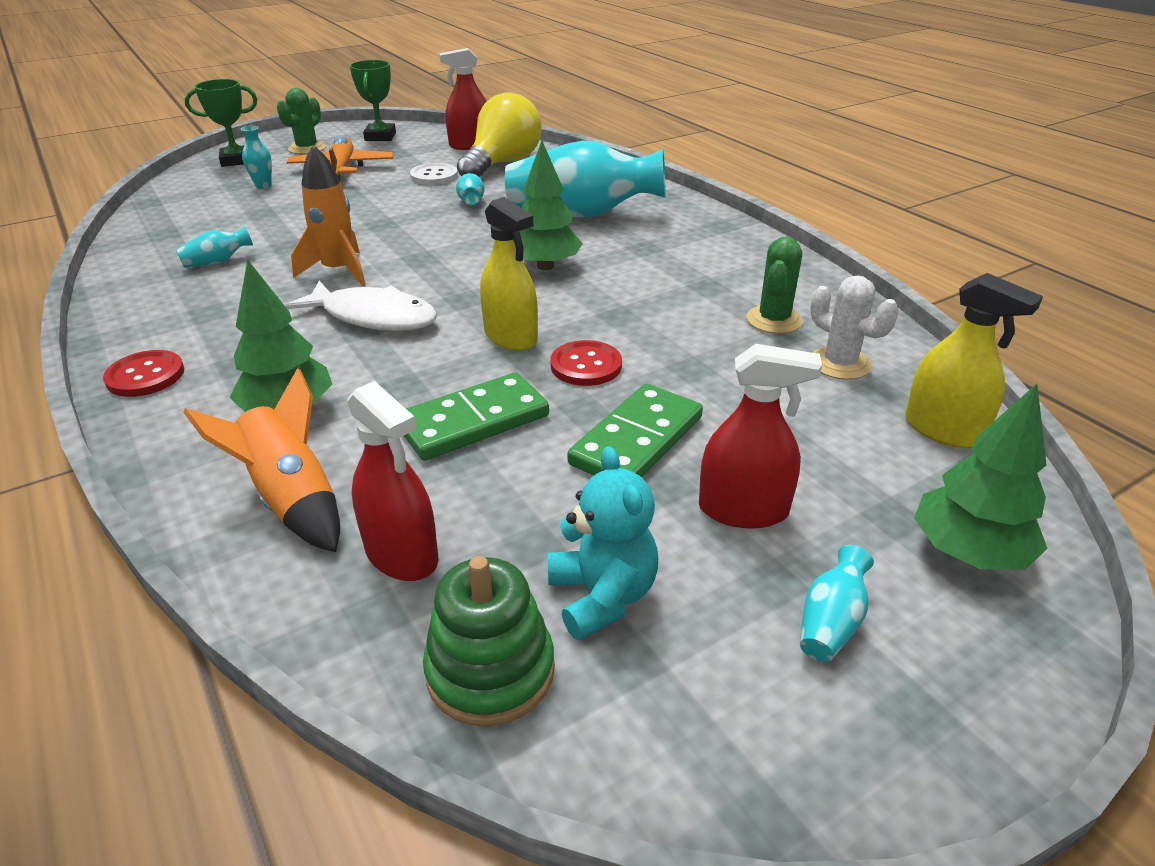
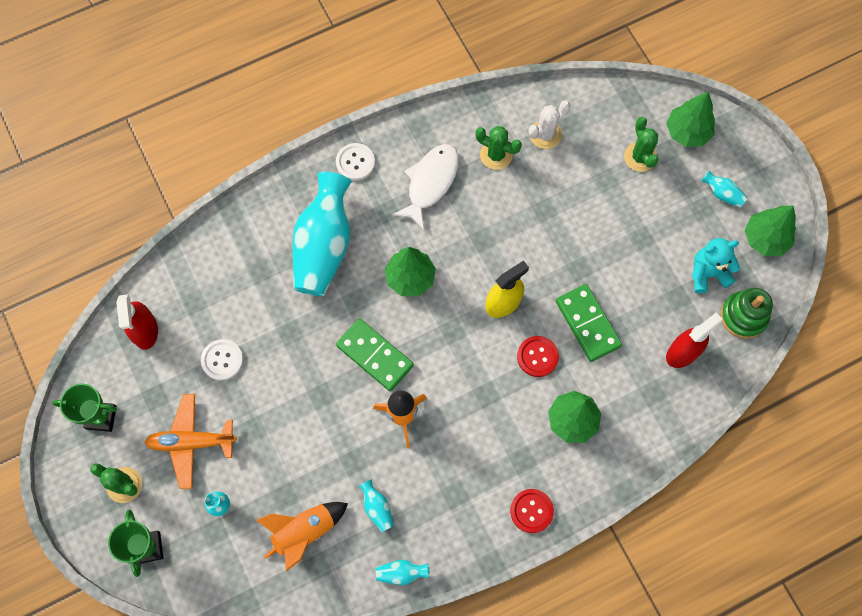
camera: 85 degrees left, 35 degrees up
(292, 498) = (645, 405): orange rocket -> orange rocket (304, 532)
(373, 317) = (471, 386): white fish -> white fish (430, 183)
(471, 201) = (285, 328): turquoise vase -> turquoise vase (401, 573)
(502, 164) = (201, 302): yellow light bulb -> none
(586, 365) = (538, 263): red button -> red button (537, 357)
(636, 440) = (607, 246): green domino -> green domino (374, 356)
(708, 225) = (355, 162): none -> white button
(730, 723) = (765, 239): none -> green tree
(743, 510) = (659, 210): red spray bottle -> none
(858, 478) = (640, 157): none -> green cactus
(943, 430) = (606, 108): yellow spray bottle -> none

